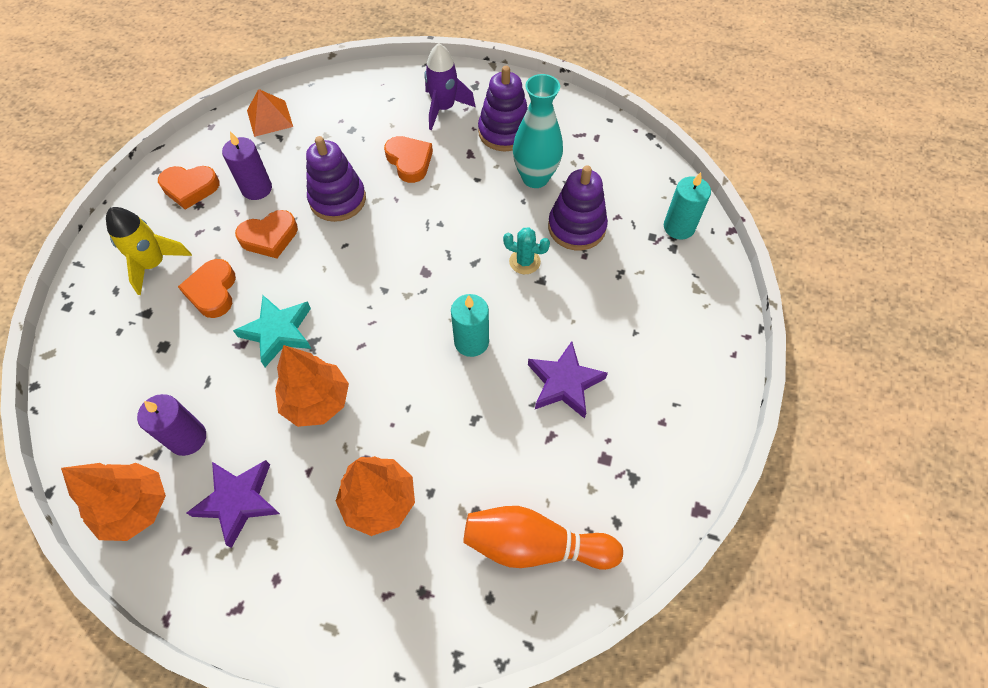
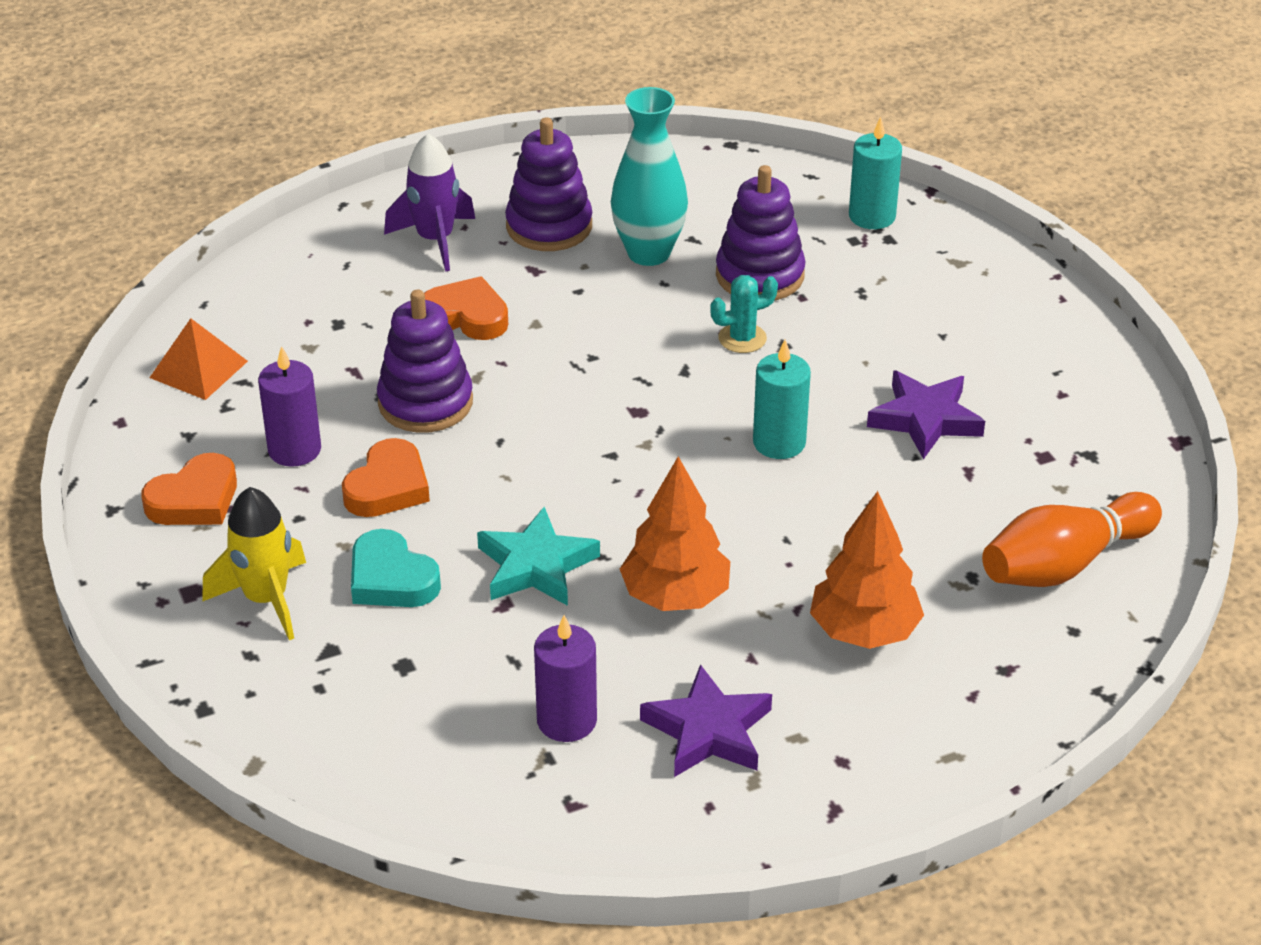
camera: 40 degrees left, 20 degrees down
(136, 508) = (595, 814): orange tree -> none
(213, 291) = (391, 579): orange heart -> turquoise heart

